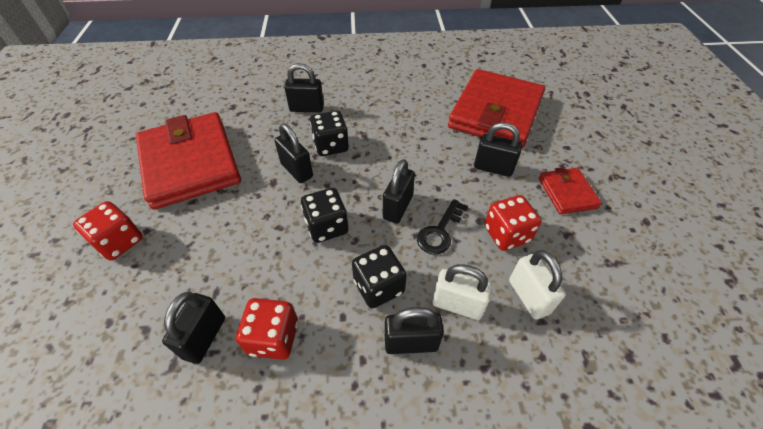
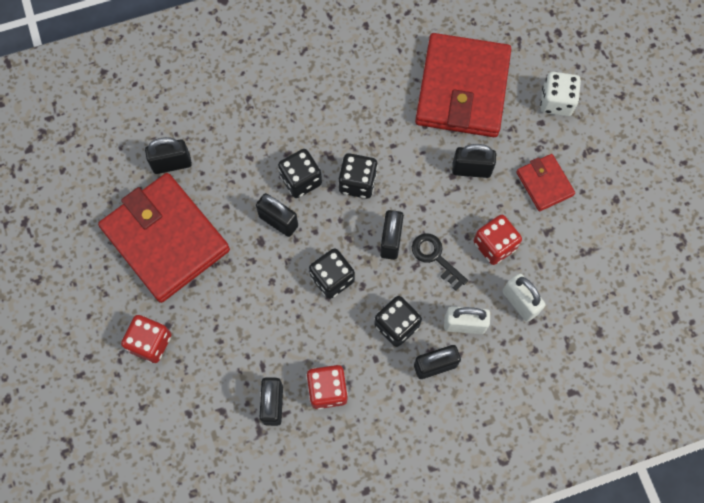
camera: 15 degrees left, 20 degrees up
(307, 108) = (254, 132): black padlock -> black padlock (172, 164)
(381, 157) = (357, 182): none -> black dice
(440, 231) = (435, 257): black key -> black key turned 120 degrees clockwise
(583, 135) = (556, 102): none -> white dice

